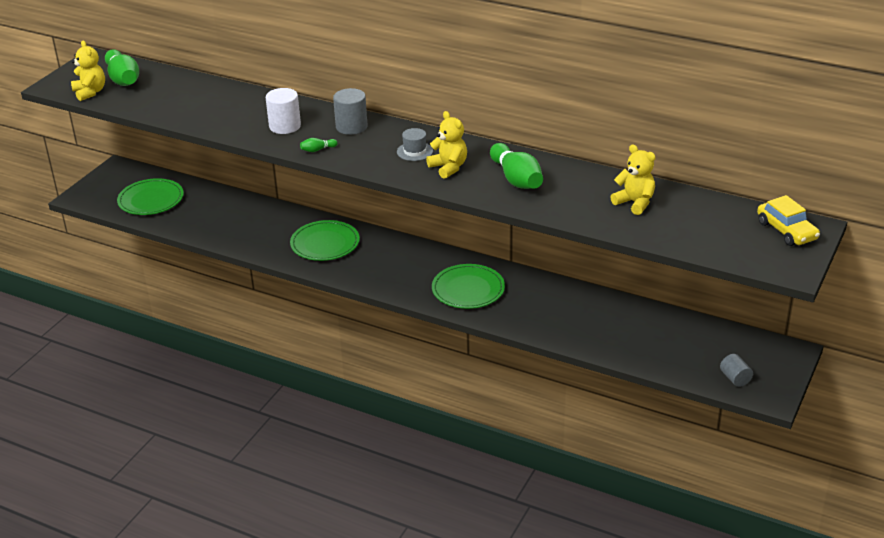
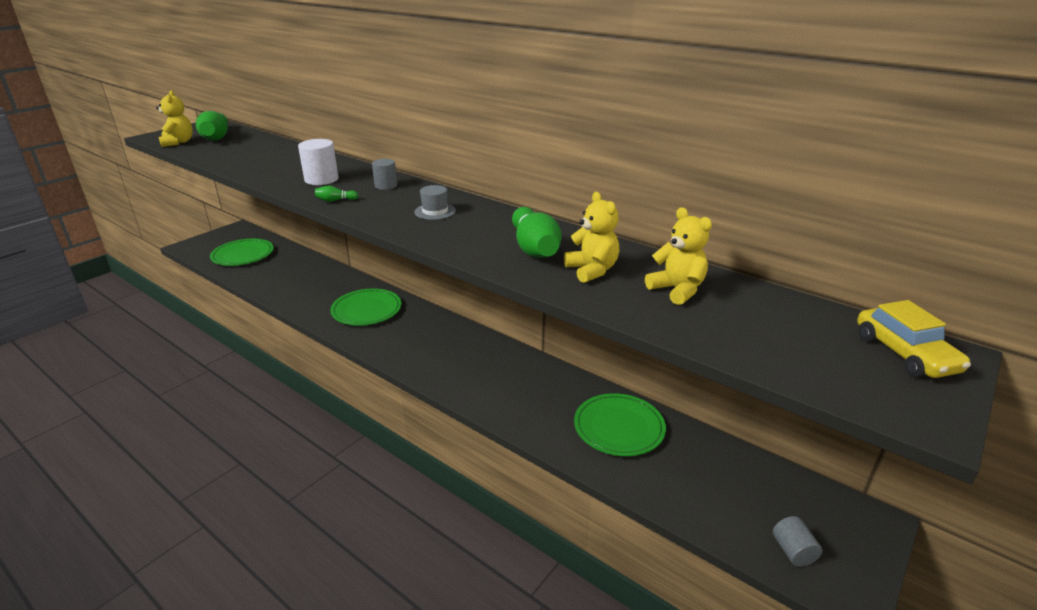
camera: 10 degrees right, 5 degrees down
(351, 127) = (386, 186): grey cylinder -> grey cylinder, size x0.66
(448, 167) = (462, 229): yellow teddy bear -> yellow teddy bear (592, 270)
(468, 289) = (485, 375): green plate -> green plate (619, 427)

